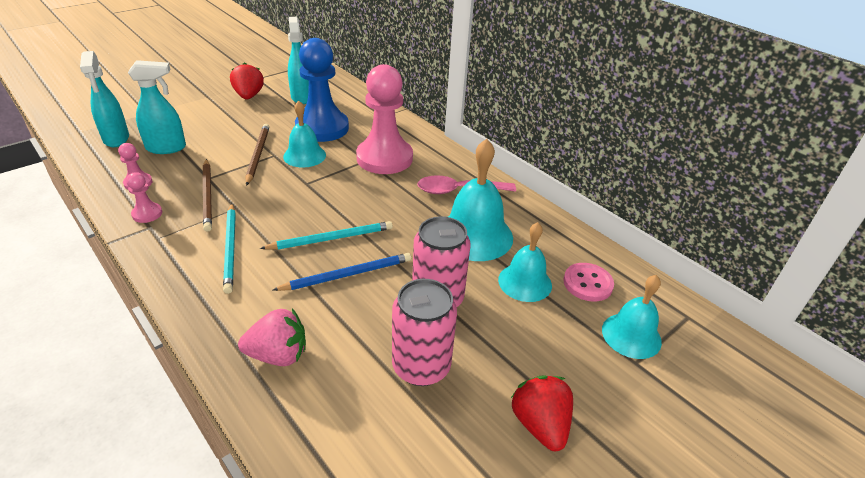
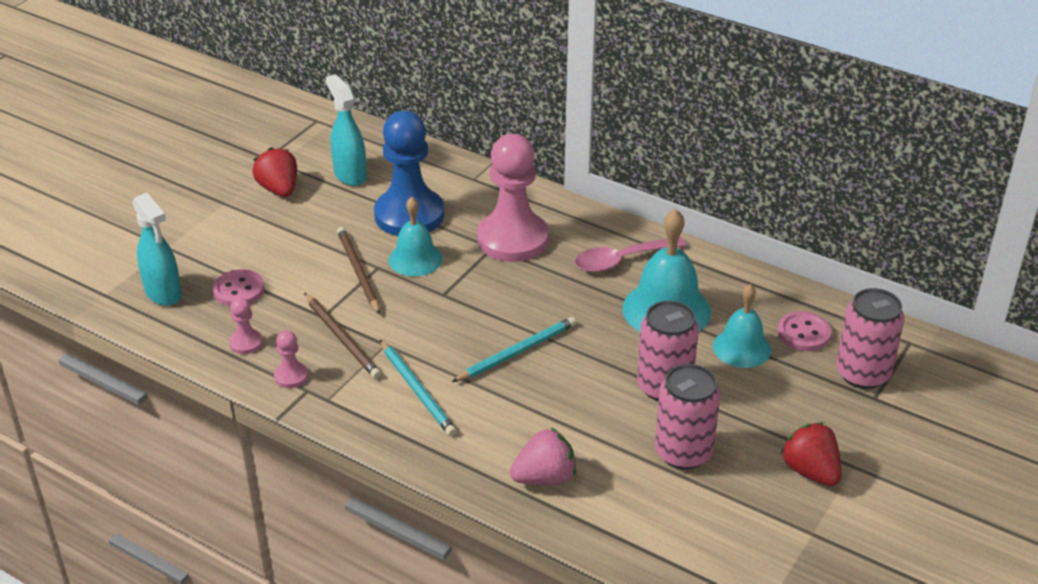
camera: 15 degrees left, 0 degrees up
(167, 148) = (239, 290): turquoise spray bottle -> pink button
(347, 275) = (559, 386): blue pencil -> none
(631, 335) = (862, 374): turquoise bell -> pink can

